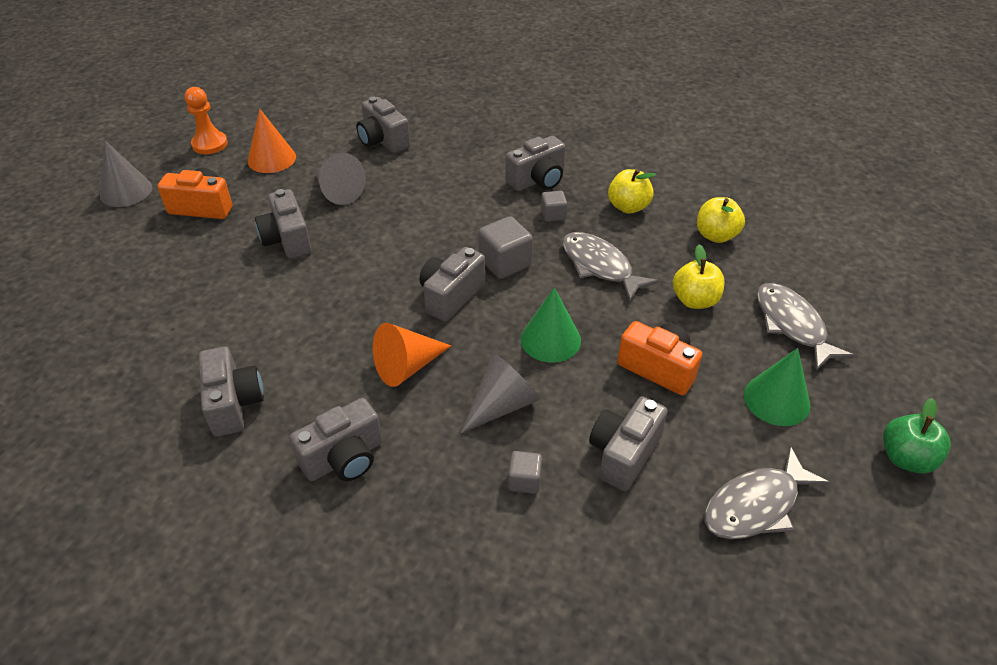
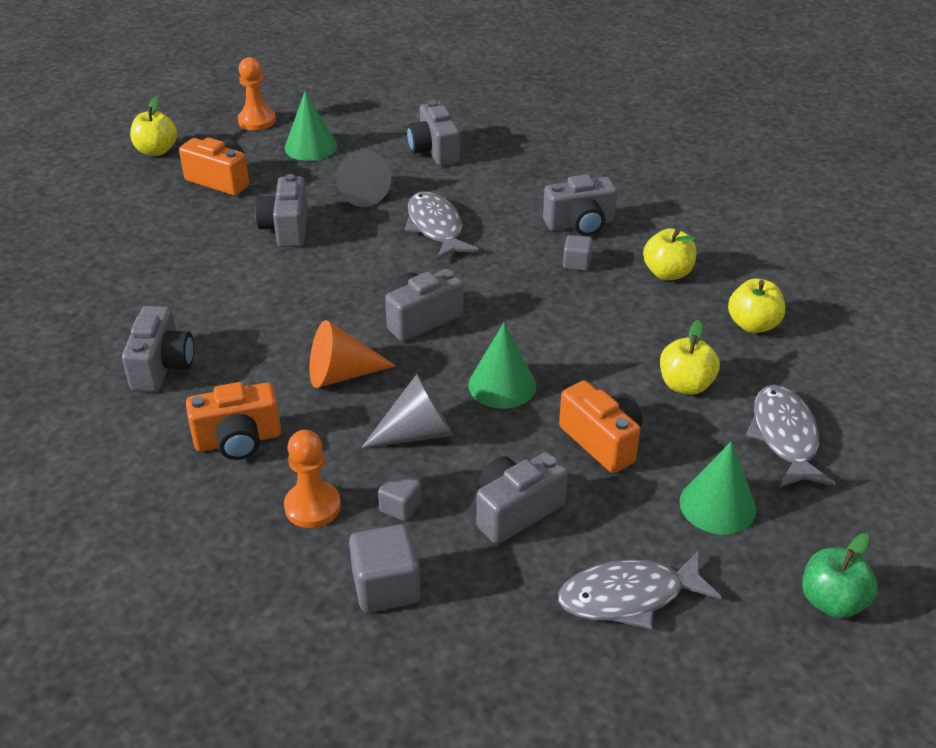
camera: 20 degrees right, 5 degrees down
(126, 191) = (156, 150): grey cone -> yellow apple
(271, 159) = (310, 147): orange cone -> green cone
(344, 458) = (238, 440): grey camera -> orange camera
(446, 504) = (312, 506): none -> orange pawn
(505, 263) = (496, 300): grey cube -> grey cube (386, 587)
(599, 266) = (598, 326): grey fish -> grey fish (436, 227)

